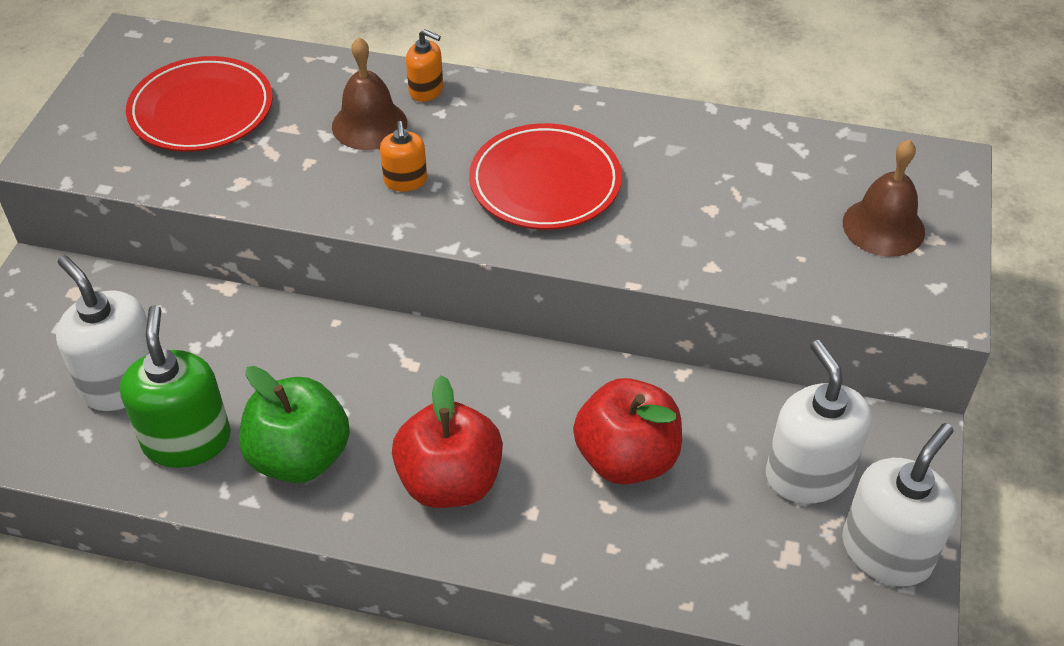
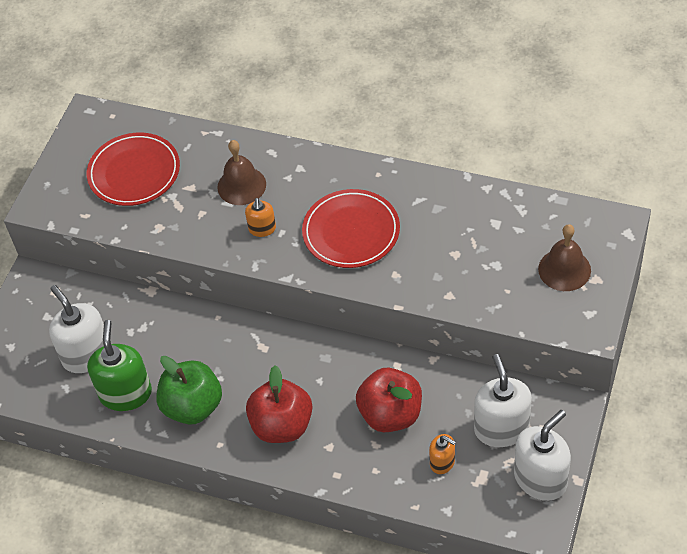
camera: 10 degrees right, 5 degrees up
(426, 90) = (280, 159): orange soap dispenser -> orange soap dispenser (442, 462)

